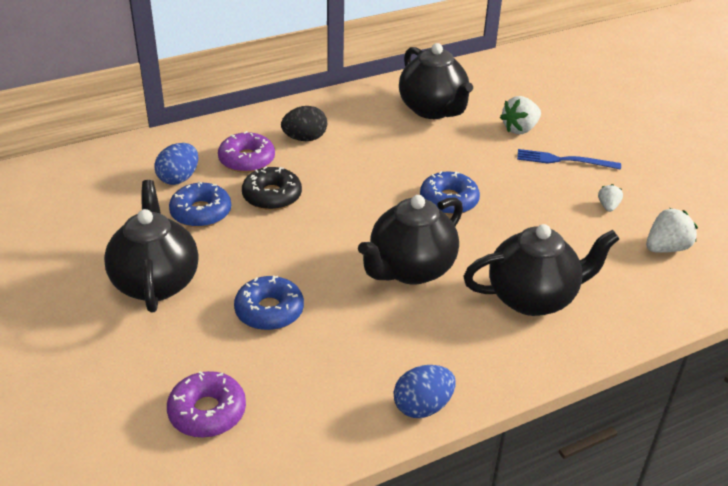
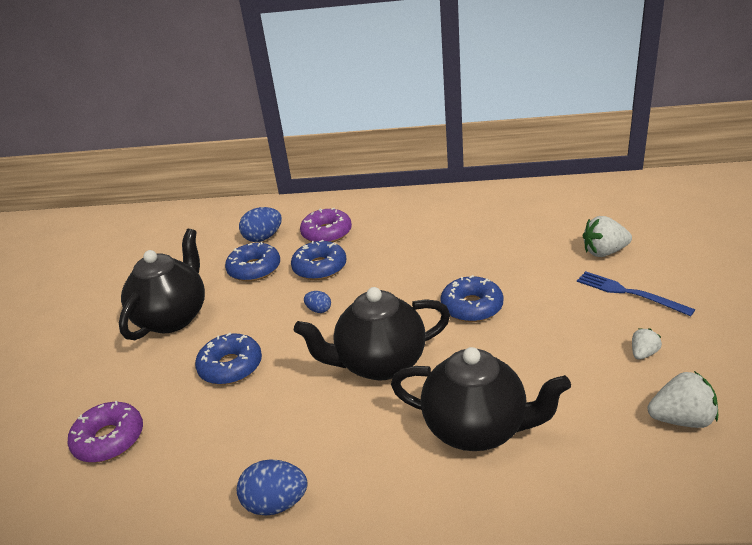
camera: 35 degrees right, 5 degrees down
(272, 196) = (320, 267): black donut -> blue donut
(304, 138) = (389, 224): black egg -> none
(309, 237) = (319, 310): none -> blue egg
(433, 110) = (528, 218): black teapot -> none

